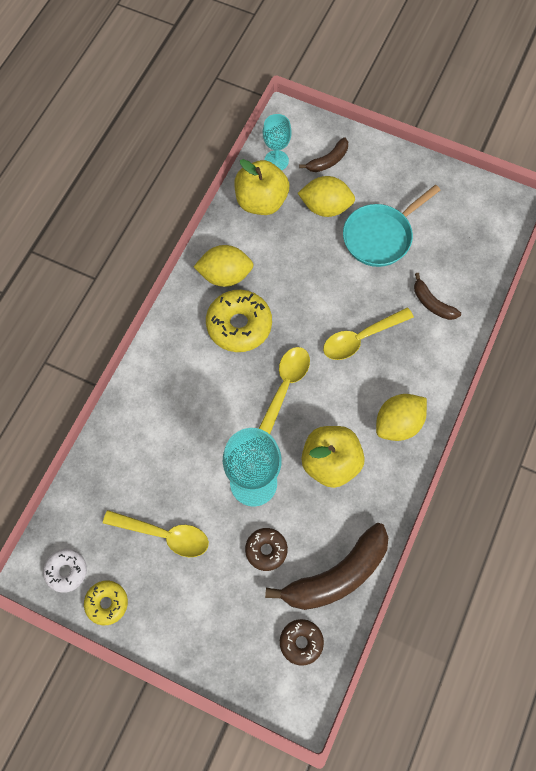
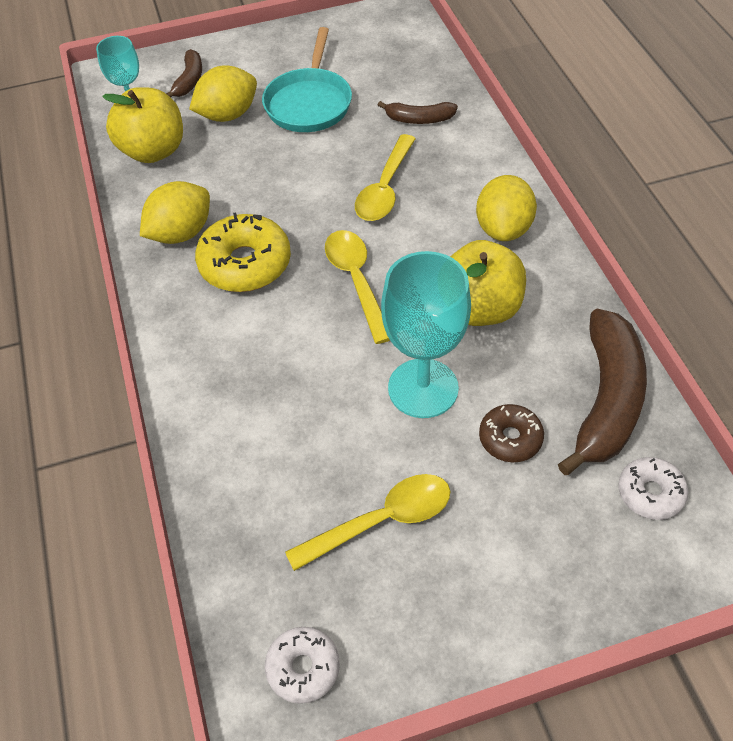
camera: 40 degrees left, 15 degrees down
(107, 603) = (394, 656): yellow donut -> none
(301, 642) = (650, 493): brown donut -> white donut

